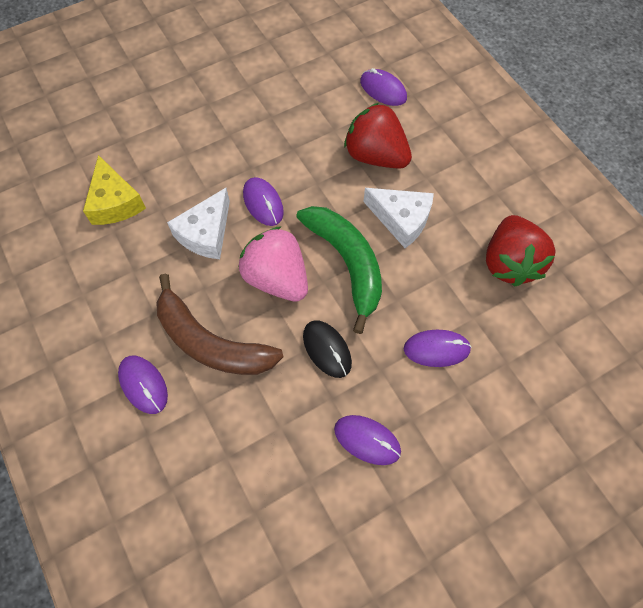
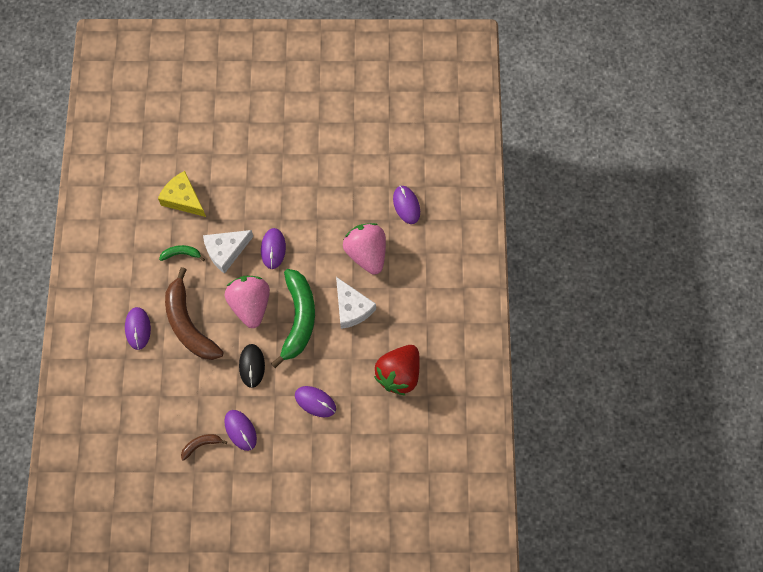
camera: 30 degrees right, 5 degrees up
(115, 202) = (183, 199): yellow cheese -> yellow cheese turned 120 degrees clockwise
(150, 264) = (181, 254): none -> green banana
(327, 492) = (201, 445): none -> brown banana
(375, 156) = (366, 254): red strawberry -> pink strawberry

